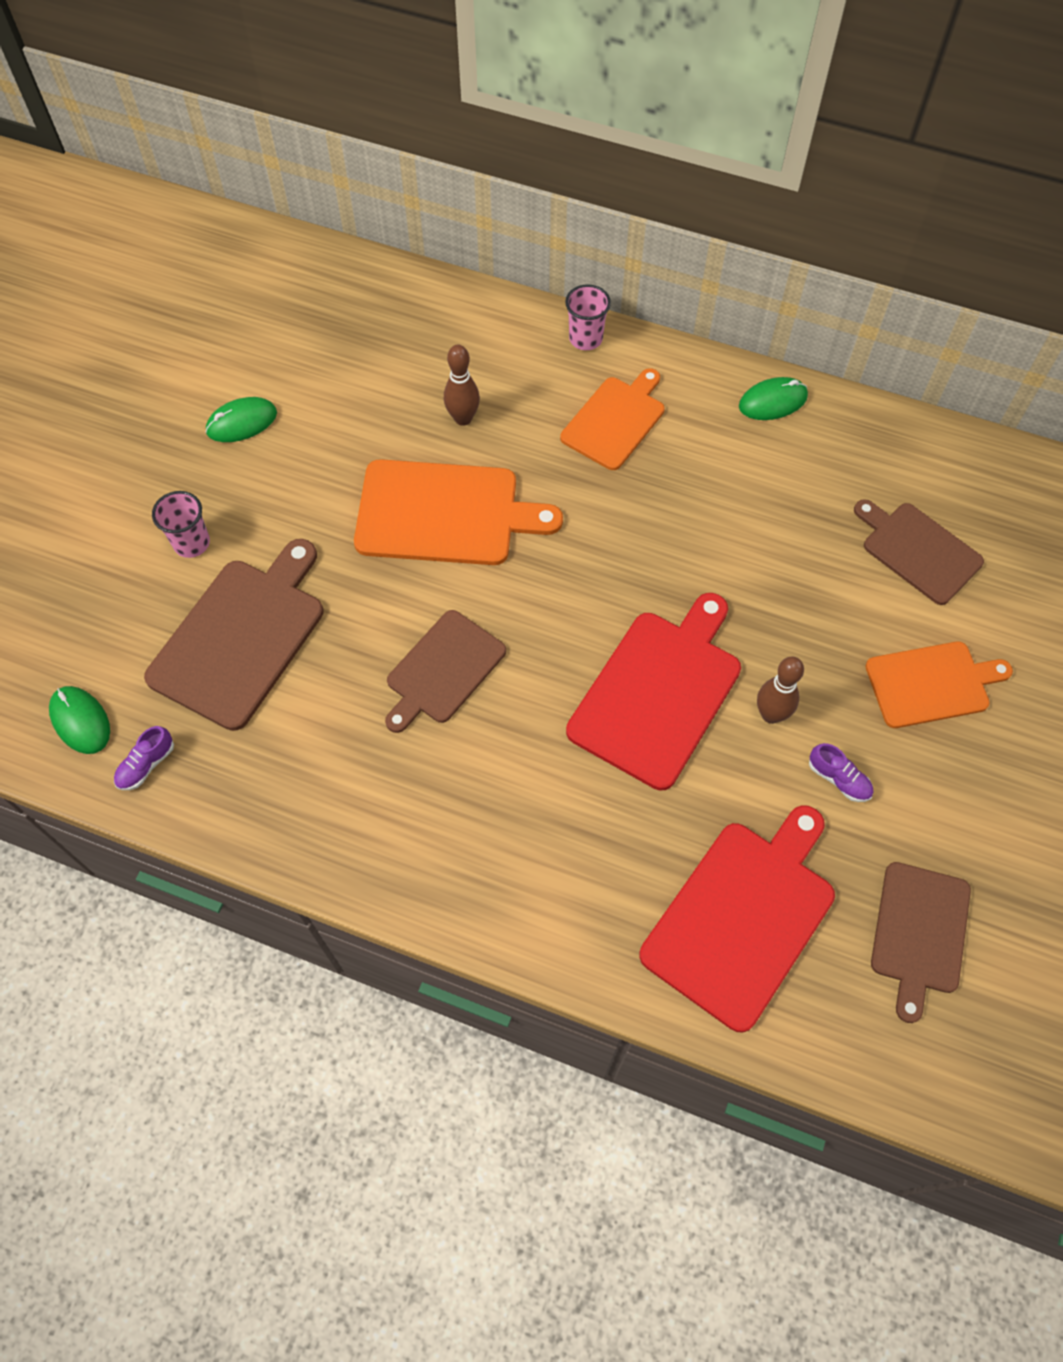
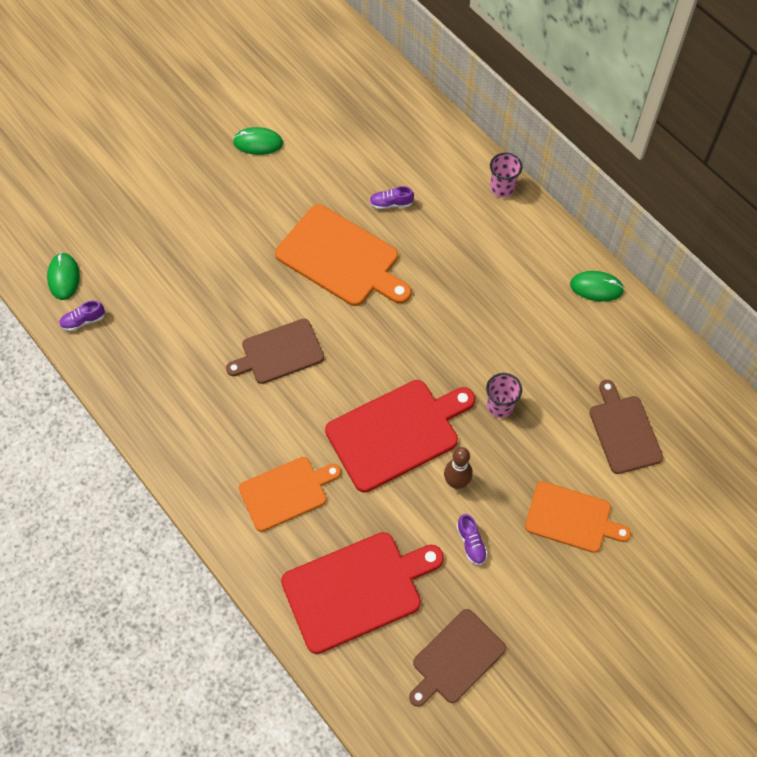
camera: 30 degrees right, 0 degrees up
(191, 543) = (185, 203): pink cup -> pink cup (500, 406)
(241, 637) = (178, 274): brown cutting board -> none
(463, 418) = (391, 203): brown bowling pin -> purple shoe
(615, 420) = (485, 250): orange cutting board -> orange cutting board (286, 492)

